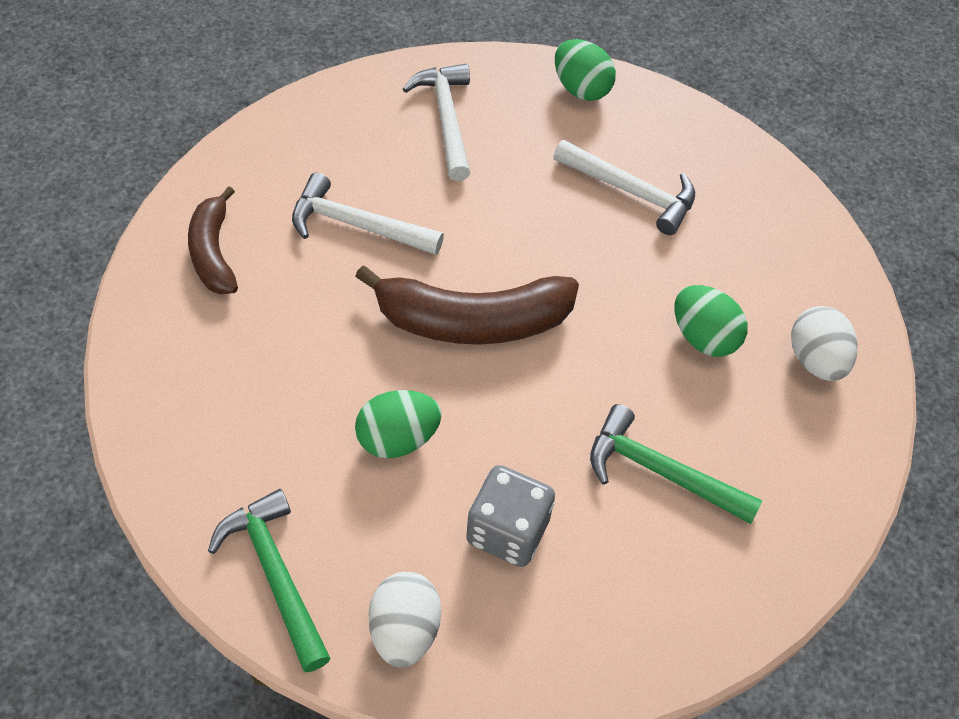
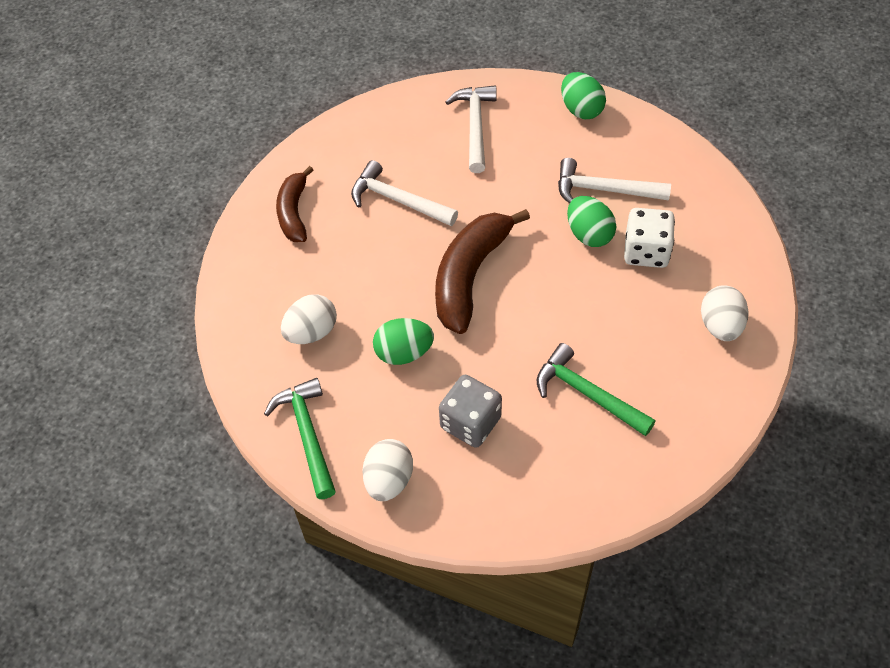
camera: 15 degrees right, 0 degrees up
(261, 421) = (311, 332): none -> white egg
(472, 321) = (470, 276): brown banana -> brown banana turned 105 degrees clockwise
(631, 191) = (604, 190): white hammer -> white hammer turned 150 degrees clockwise
(700, 268) = (646, 251): none -> white dice
(703, 337) = (638, 302): green egg -> green egg (589, 234)

